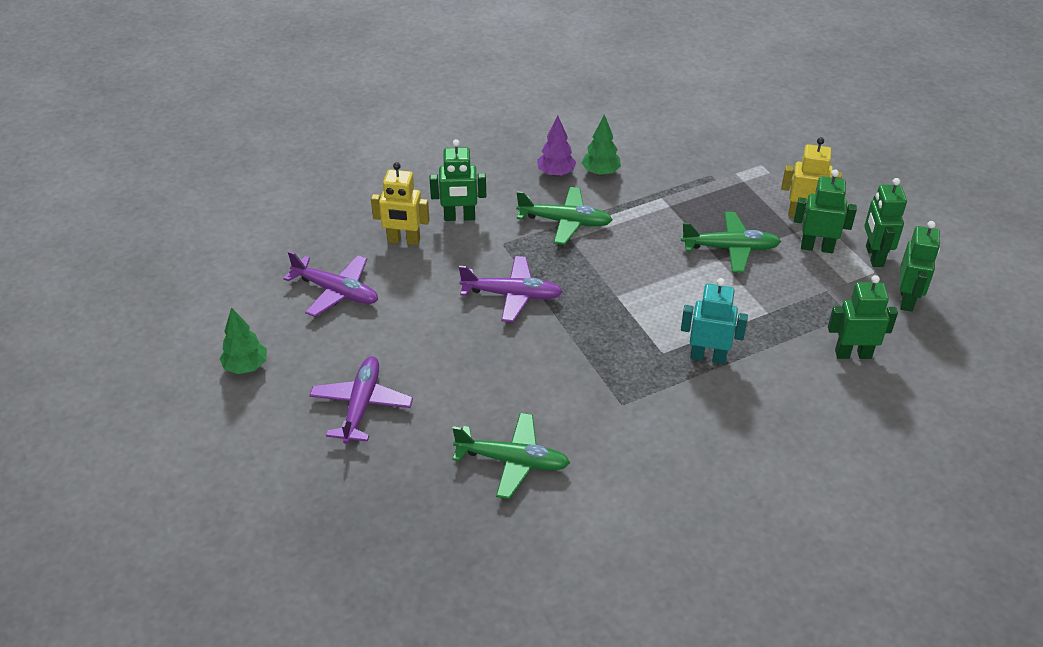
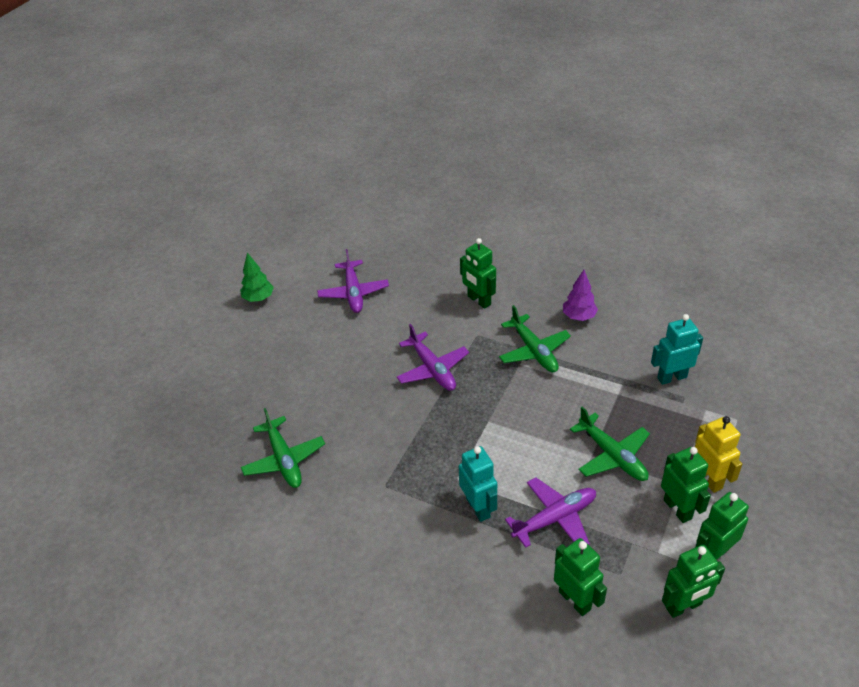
camera: 55 degrees right, 0 degrees up
(361, 405) = (270, 363): purple plane -> purple plane (554, 518)
(403, 240) = (428, 291): yellow robot -> none
(600, 172) = (608, 337): green tree -> none
(683, 168) = (671, 377): none -> turquoise robot

